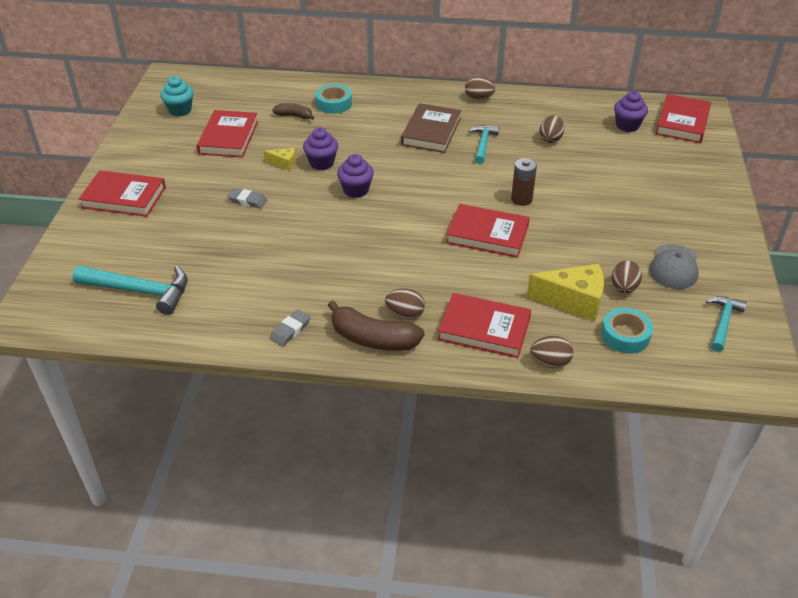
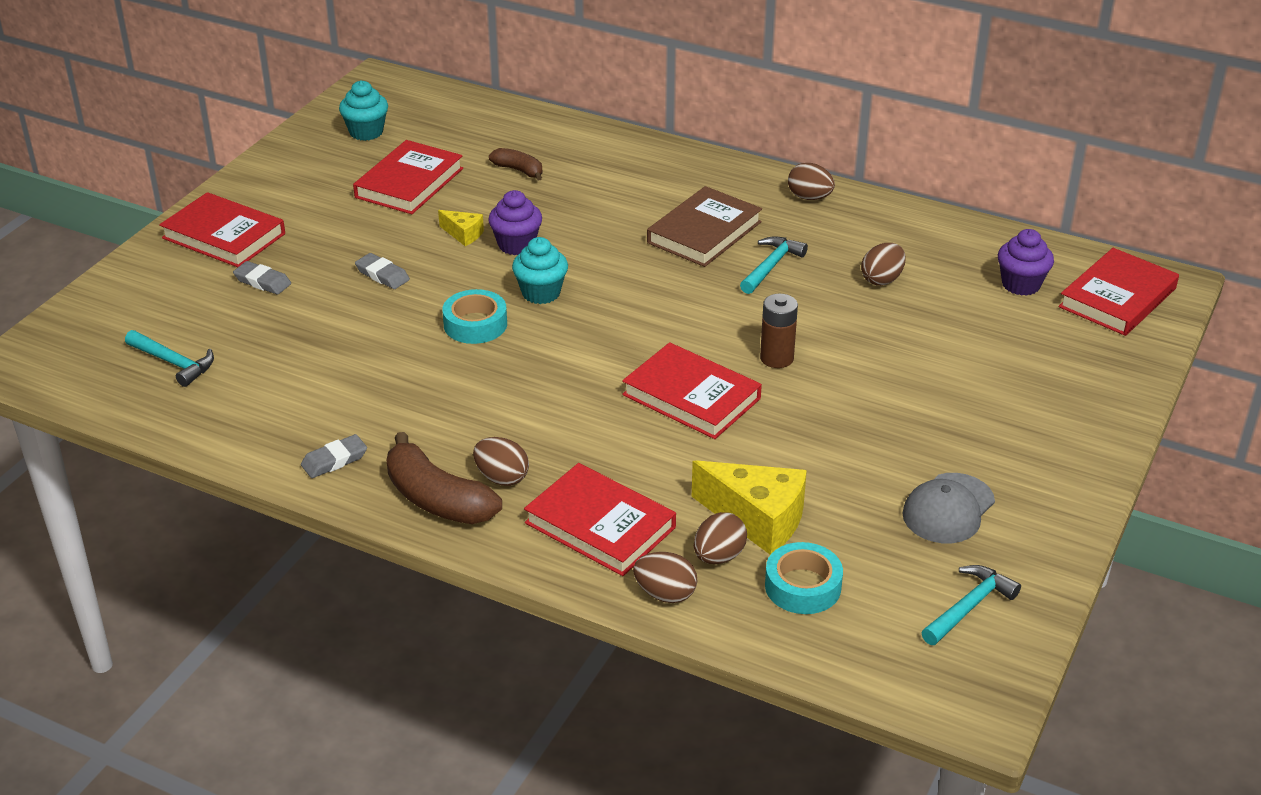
camera: 20 degrees right, 5 degrees down
(140, 291) = (174, 363): turquoise hammer -> turquoise hammer, size x0.62
(169, 222) = (262, 281): none -> grey eraser
(334, 103) = (587, 163): turquoise tape -> turquoise tape (475, 324)
(356, 190) = (541, 293): purple cupcake -> turquoise cupcake
(624, 288) = (847, 520): brown egg -> brown egg (718, 556)

